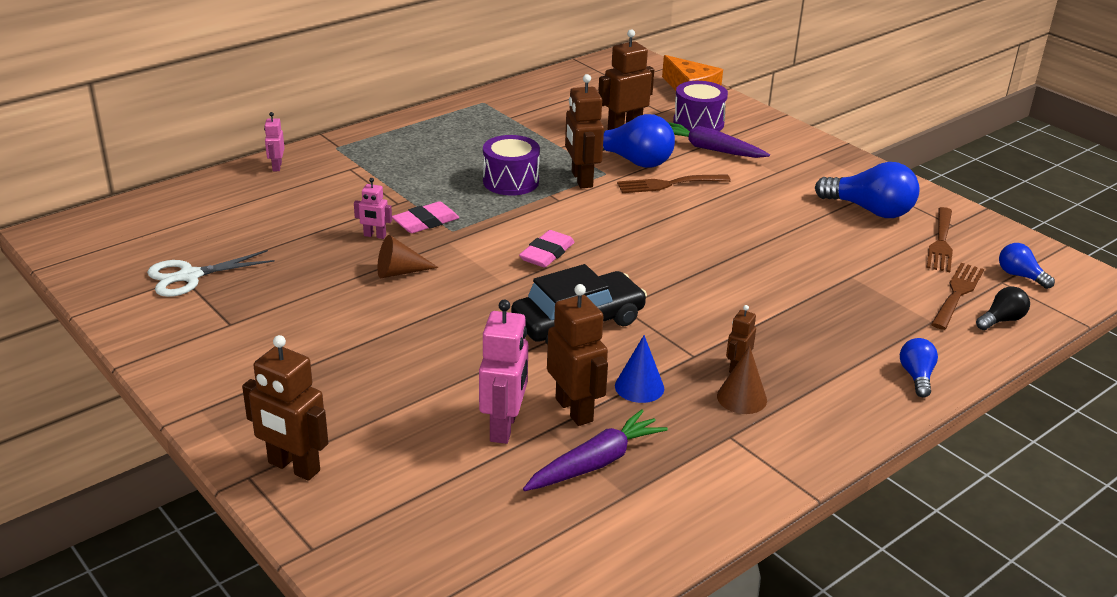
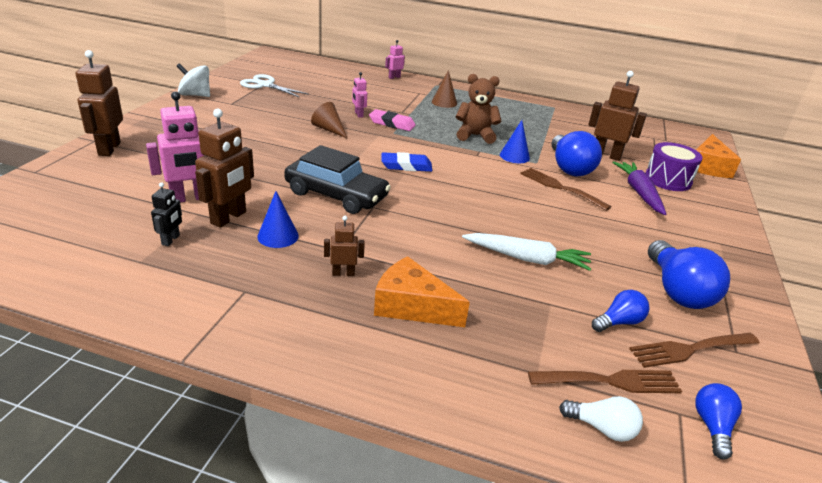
camera: 55 degrees right, 0 degrees up
(162, 348) = (195, 95): none -> white spinning top
(511, 181) = (475, 136): purple drum -> brown teddy bear
(547, 253) = (406, 166): pink eraser -> blue eraser
(581, 179) = (514, 156): brown robot -> blue cone
(595, 463) = (171, 240): purple carrot -> black robot
(741, 398) = (302, 285): brown cone -> brown cone (444, 102)
(779, 258) = (527, 259): none -> white carrot
(813, 347) = (412, 306): none -> orange cheese
(916, 376) = (427, 382): blue light bulb -> blue light bulb (619, 322)
(1001, 320) = (602, 428): black light bulb -> white light bulb

